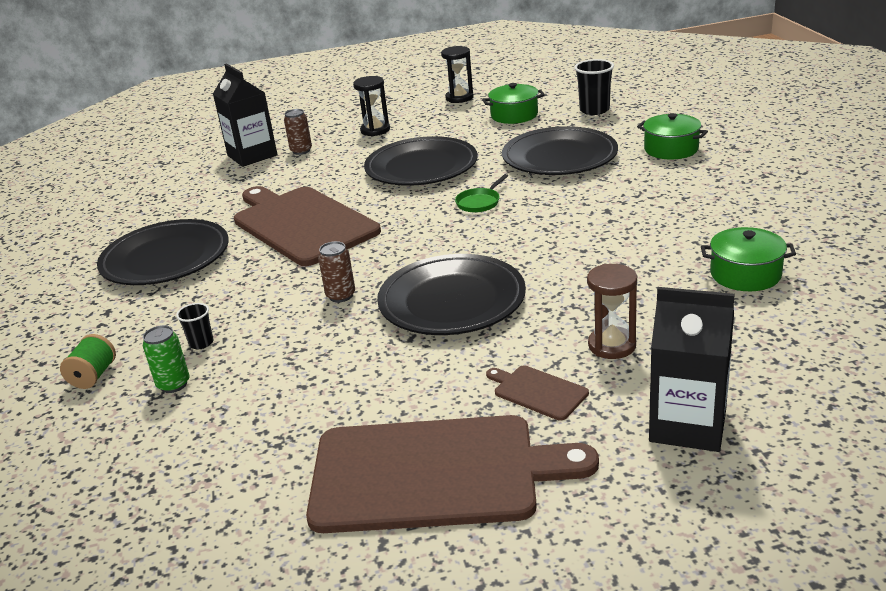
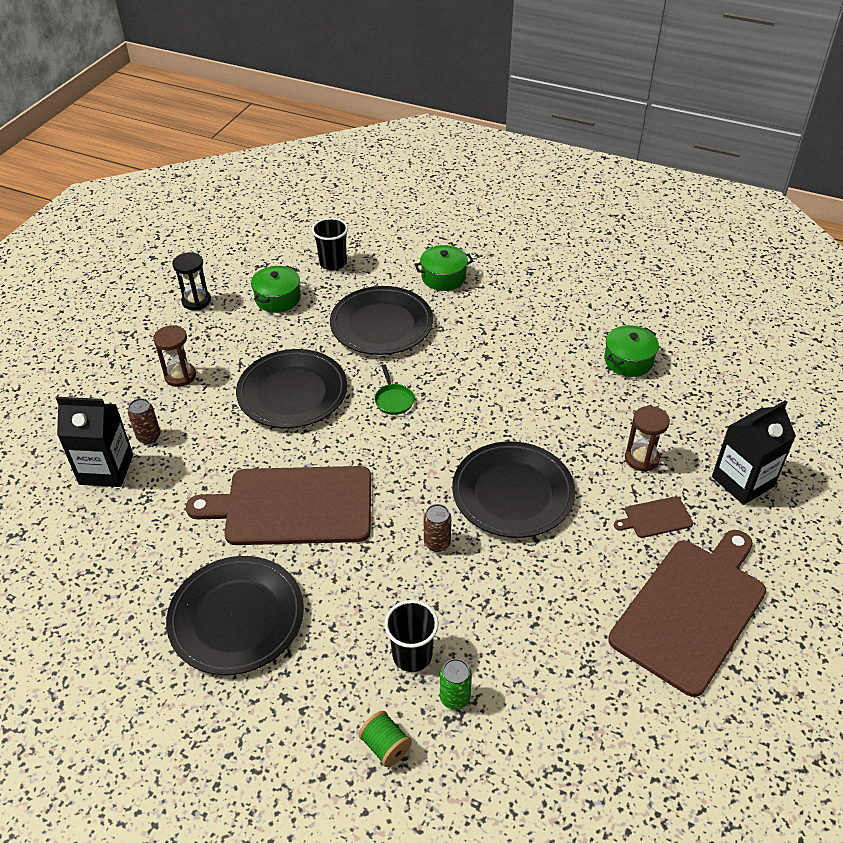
camera: 55 degrees left, 15 degrees up
(201, 343) = (412, 655): black cup -> black cup, size x1.75
(375, 130) = (180, 376): black hourglass -> brown hourglass

